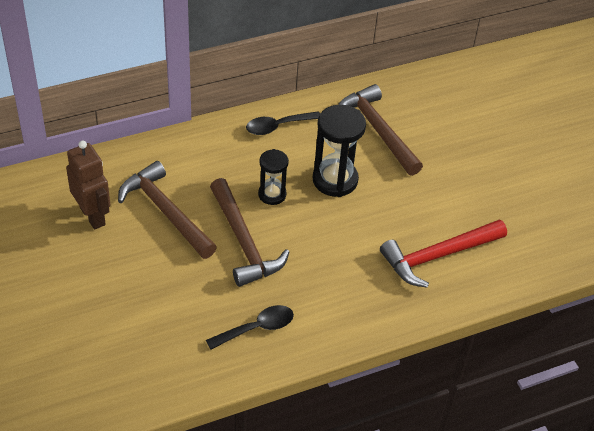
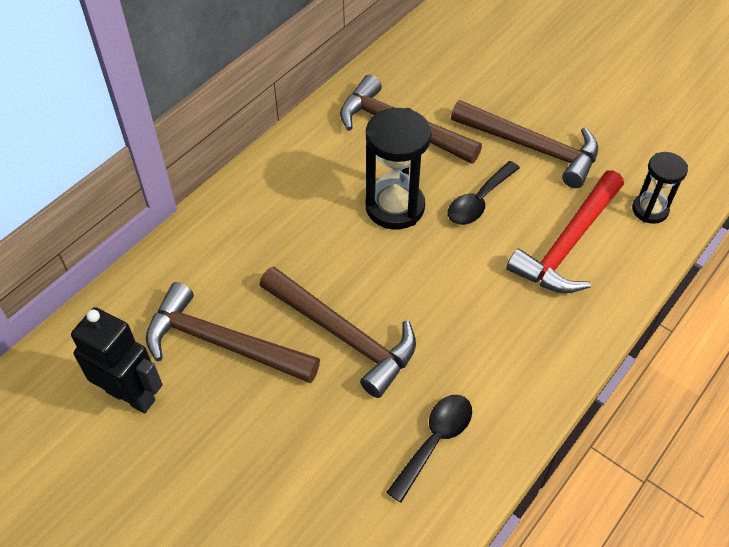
camera: 25 degrees left, 5 degrees up
(93, 216) = (131, 395): brown robot -> black robot
(272, 194) = (336, 258): black hourglass -> black hourglass (650, 210)
(277, 126) = (286, 172): black spoon -> black spoon (479, 201)
(462, 184) = (532, 148): none -> brown hammer

